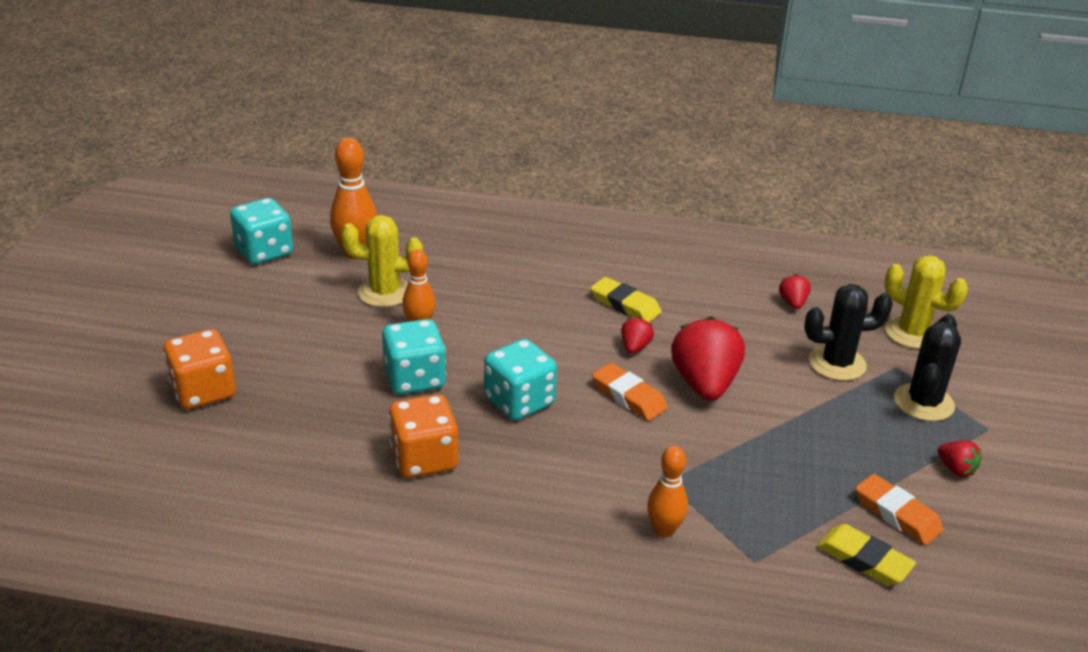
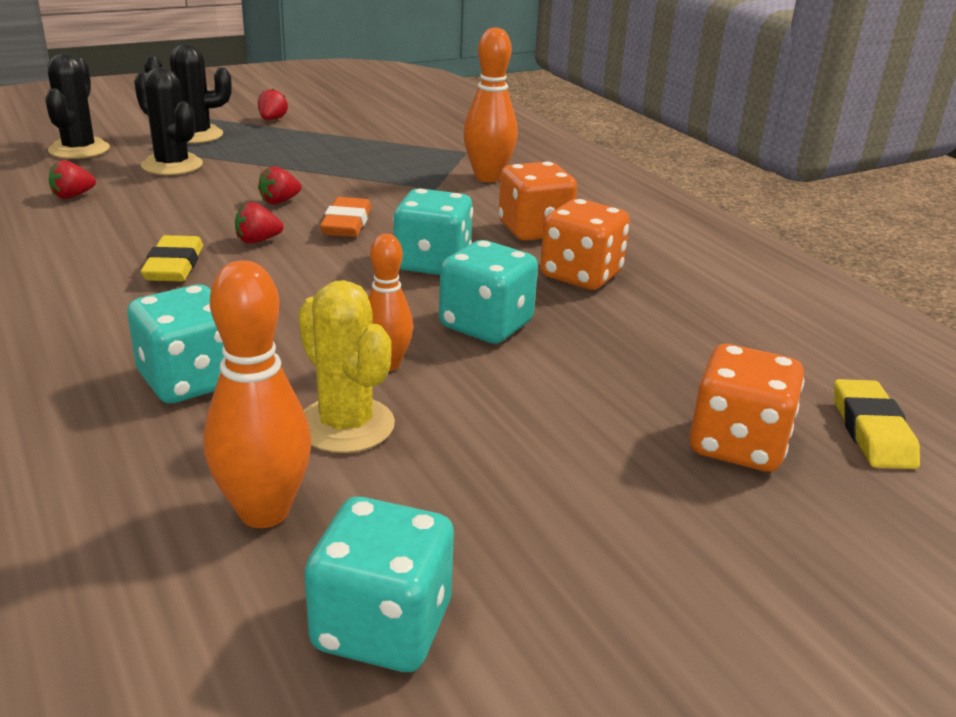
camera: 130 degrees left, 5 degrees down
(478, 268) = (190, 381): none -> turquoise dice
(520, 485) = (534, 230): none -> orange dice
(664, 530) = (488, 177): orange bowling pin -> orange bowling pin, size x1.54
(704, 384) = (279, 201): red strawberry -> red strawberry, size x0.47
(864, 560) = (412, 129): yellow eraser -> yellow eraser (871, 431)
(897, 514) = (350, 127): orange eraser -> none
(912, 333) = (79, 150): yellow cactus -> black cactus

